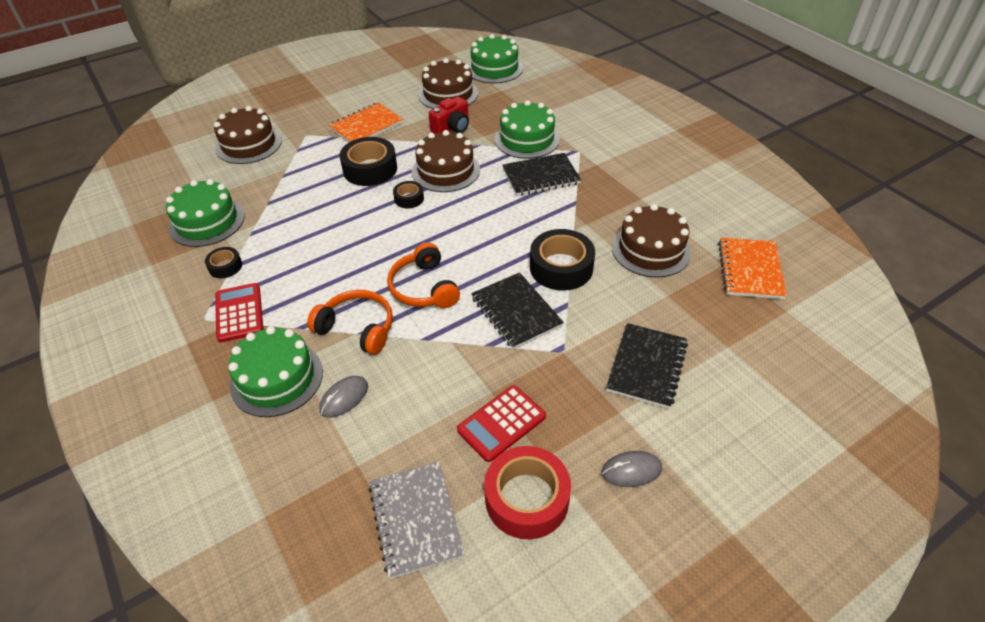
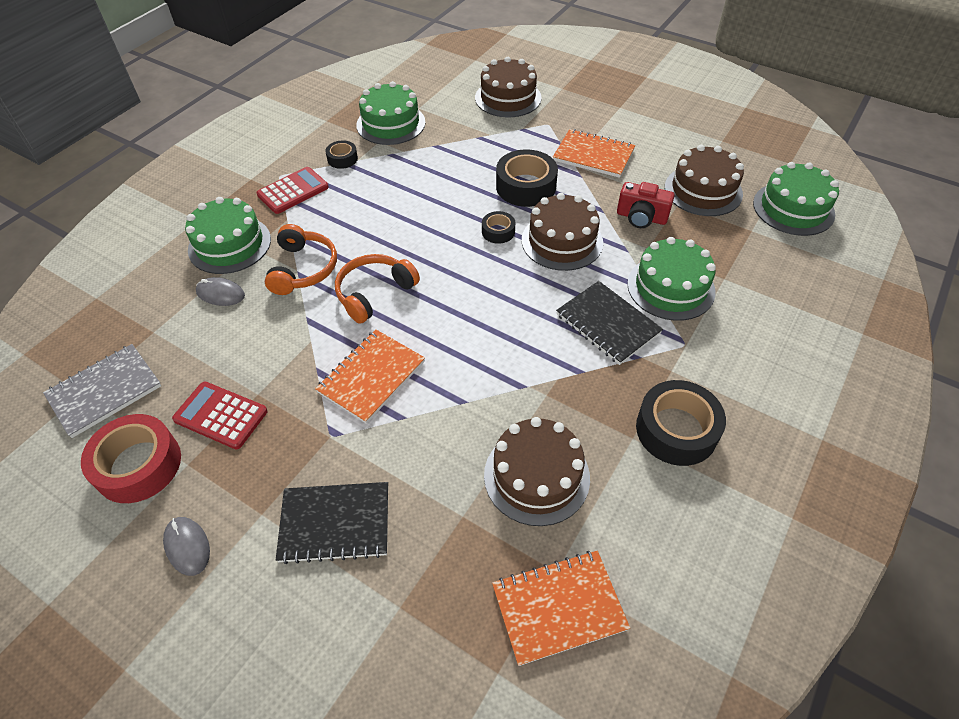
camera: 65 degrees right, 5 degrees up
(516, 312) = (371, 377): black notebook -> orange notebook
(561, 267) = (458, 394): black tape -> black tape (676, 430)

